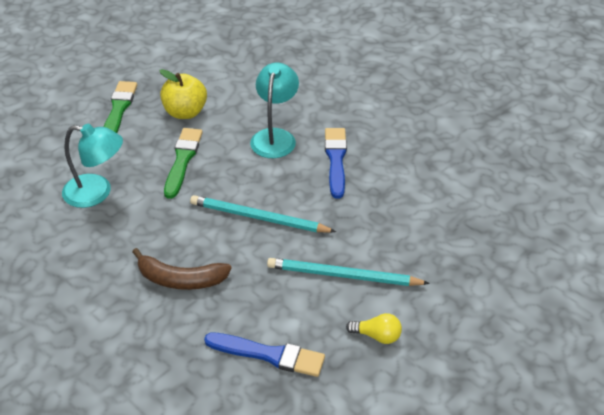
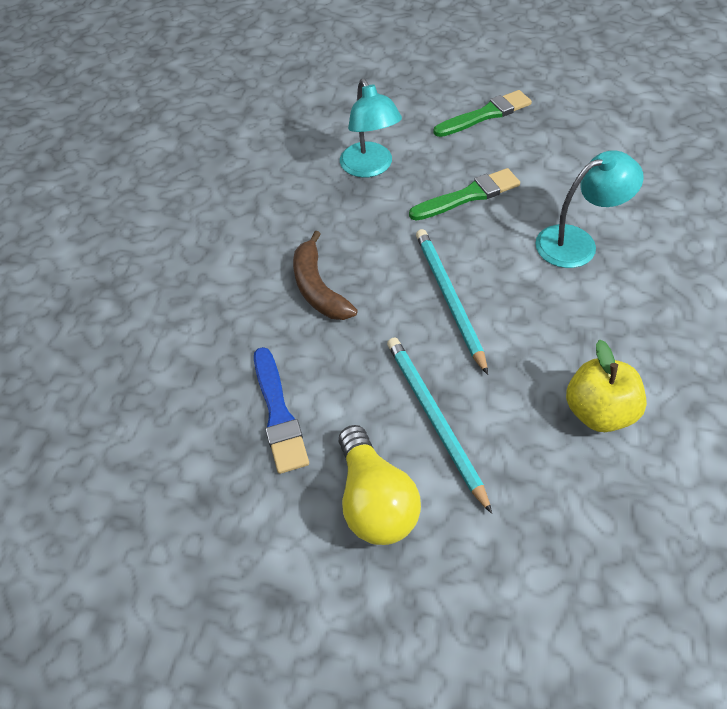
camera: 60 degrees right, 10 degrees up
(185, 112) = (533, 157): yellow apple -> yellow apple (598, 411)
(336, 160) = (600, 313): blue brush -> none
(377, 336) = (375, 500): yellow light bulb -> yellow light bulb, size x1.86

